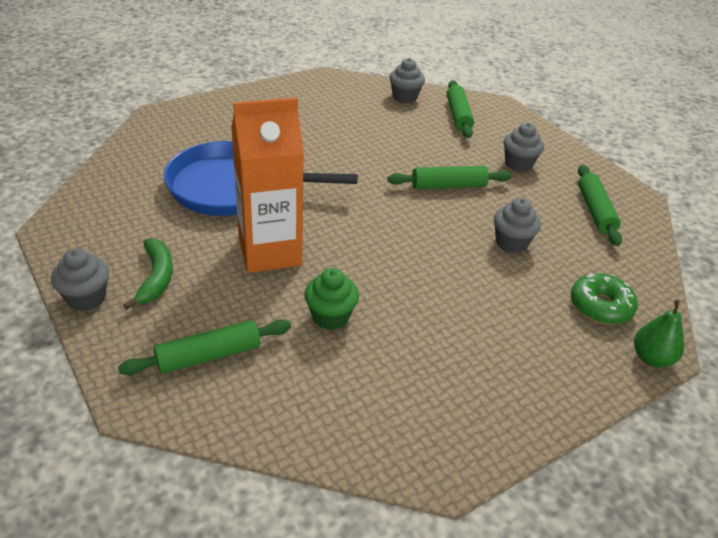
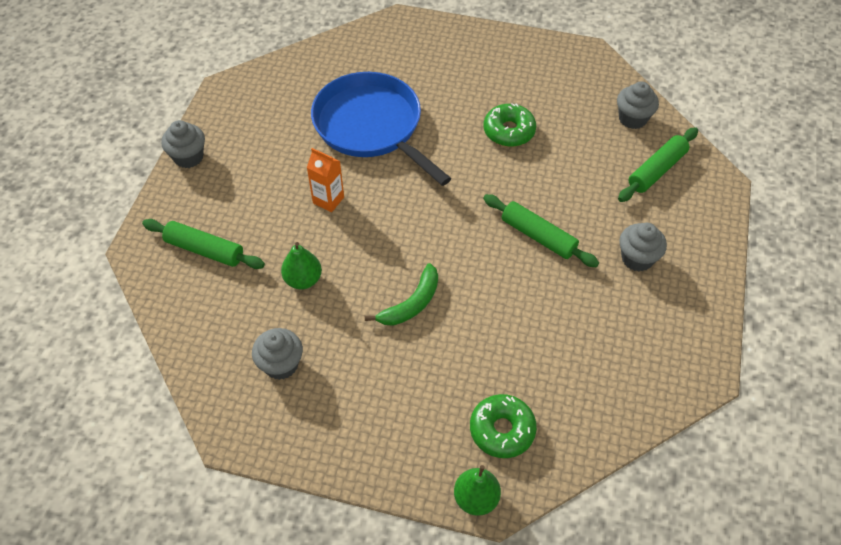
camera: 50 degrees right, 15 degrees up
(156, 278) = (240, 170): green banana -> green banana (411, 304)
(270, 252) = (328, 200): orange carton -> orange carton, size x0.47
(330, 317) = (303, 280): green cupcake -> green pear
(340, 140) = (509, 131): none -> green donut
(511, 243) = (513, 324): grey cupcake -> grey cupcake (281, 364)
(595, 211) = (637, 353): green rolling pin -> none

